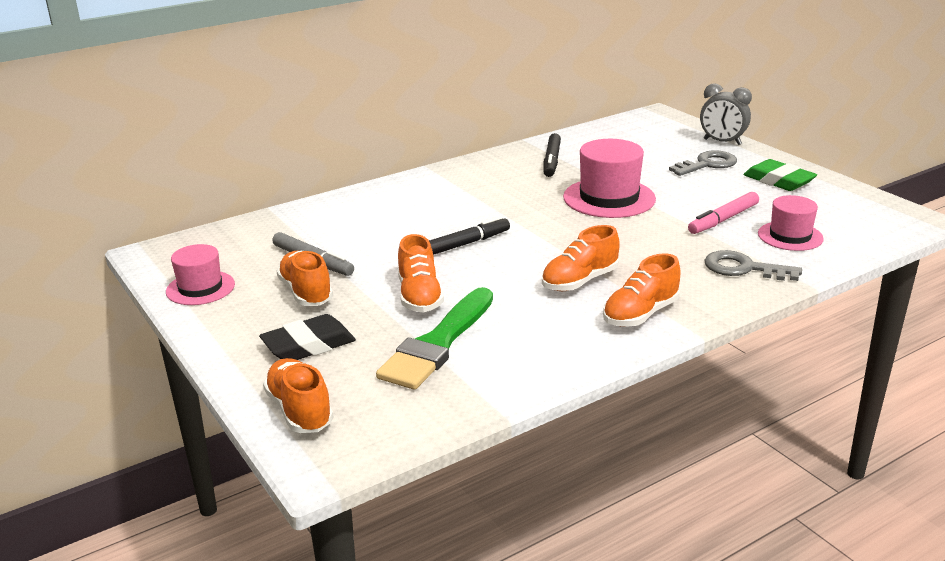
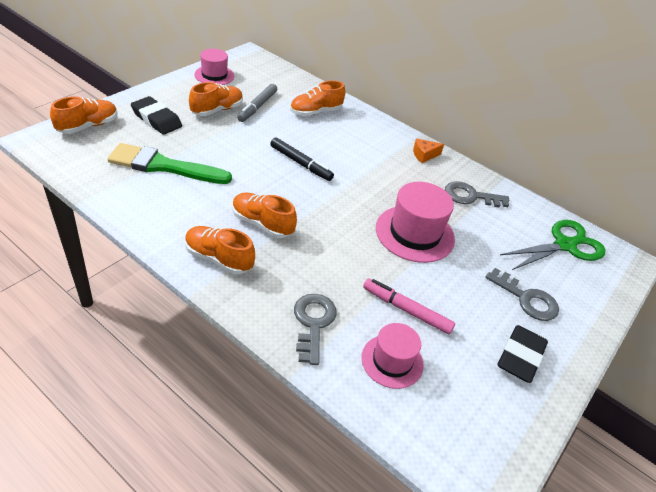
camera: 65 degrees right, 15 degrees up
(419, 296) = (222, 152): orange shoe -> orange shoe (315, 112)
(469, 171) = (424, 155): none -> orange cheese
(551, 161) = (470, 196): black marker -> grey key
(634, 134) = (565, 245): none -> green scissors
(722, 142) = (592, 311): grey clock -> none
(778, 181) = (520, 357): green eraser -> black eraser

